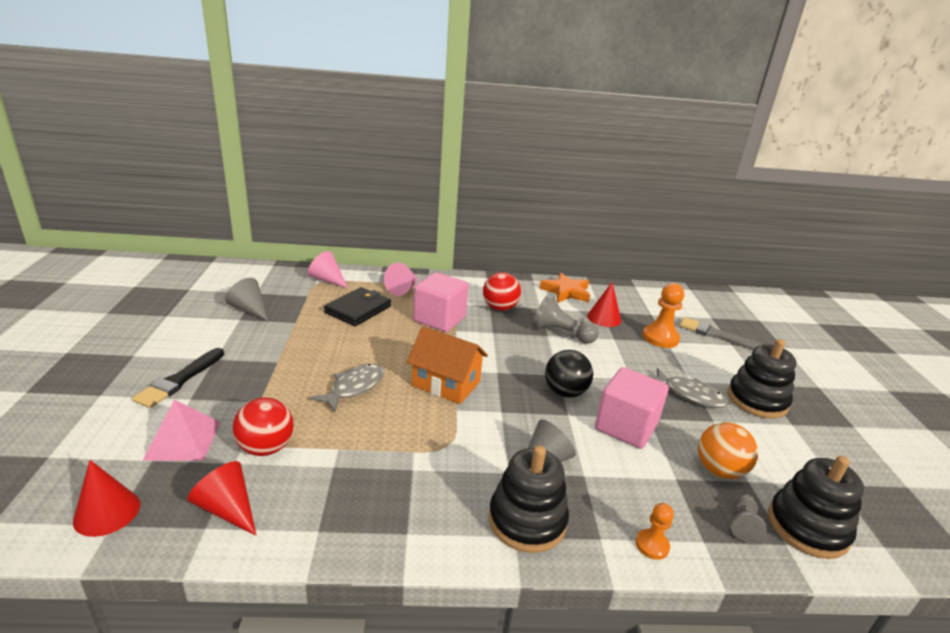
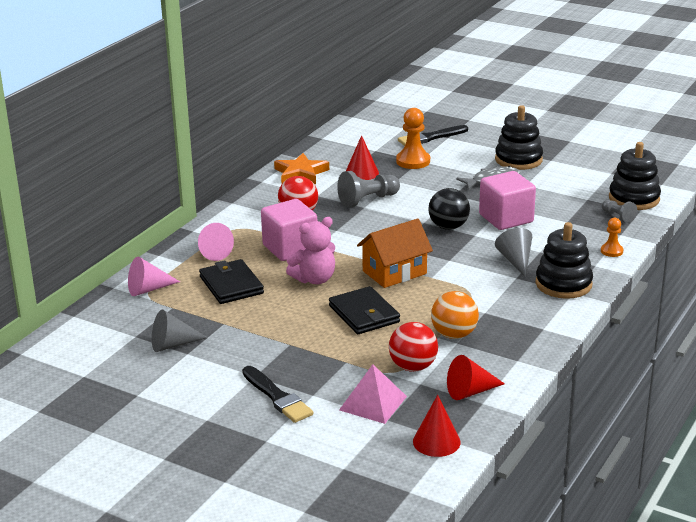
camera: 55 degrees left, 0 degrees up
(354, 387) = (364, 314): grey fish -> black wallet
(397, 344) = (314, 279): none -> pink teddy bear
(716, 335) = (430, 137): grey brush -> black brush
(719, 470) = (571, 204): orange ball -> orange ball (454, 335)

